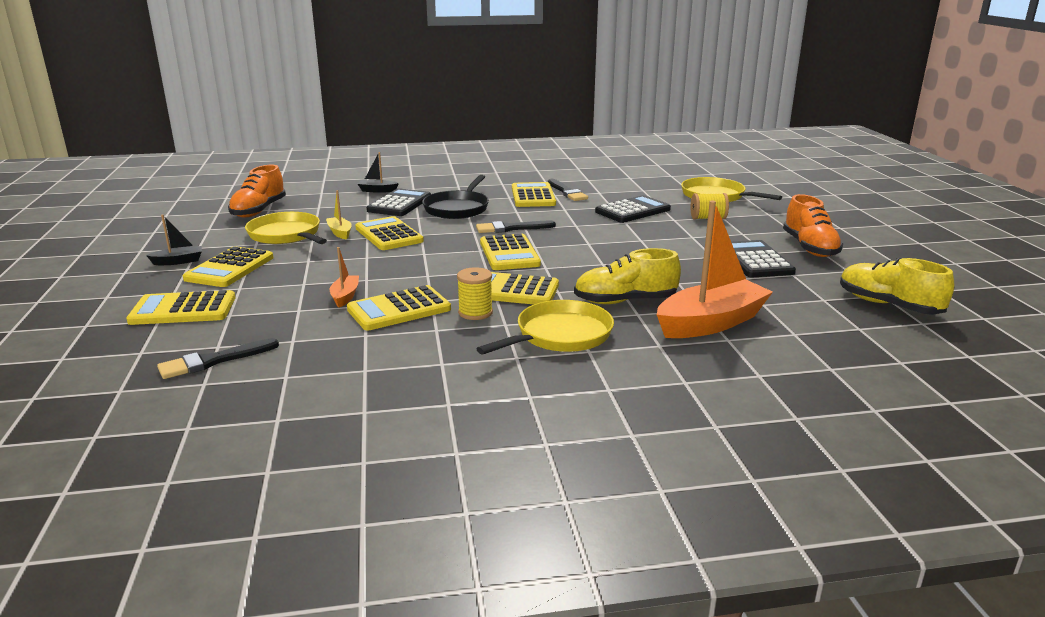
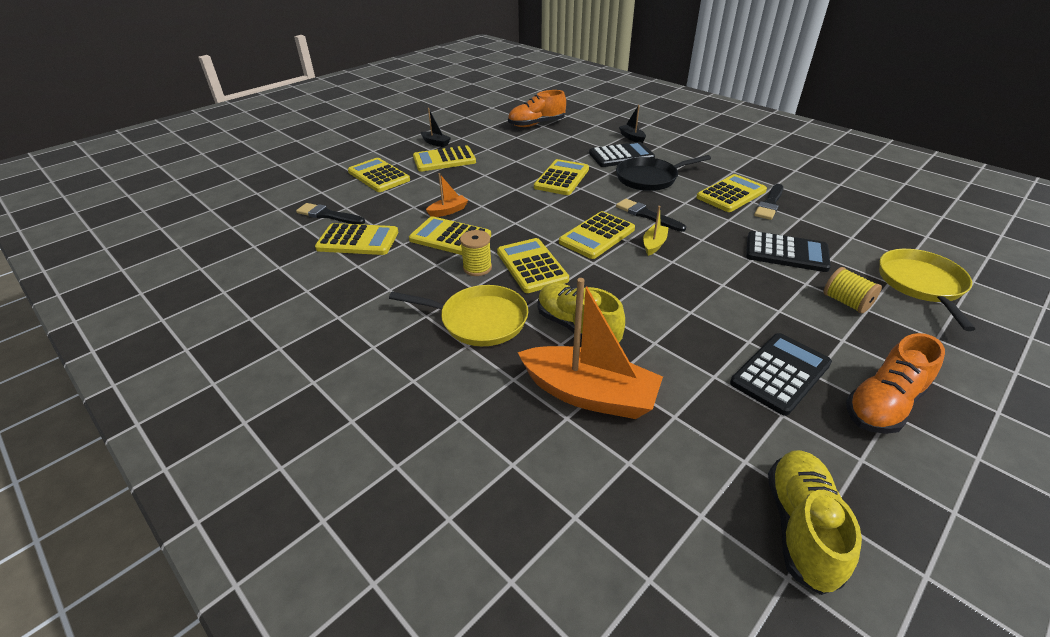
camera: 55 degrees right, 15 degrees up
(286, 235) = (512, 150): yellow pan -> none
(311, 357) = (358, 240): none -> yellow calculator
(340, 233) = (540, 162): yellow boat -> yellow boat (654, 244)

